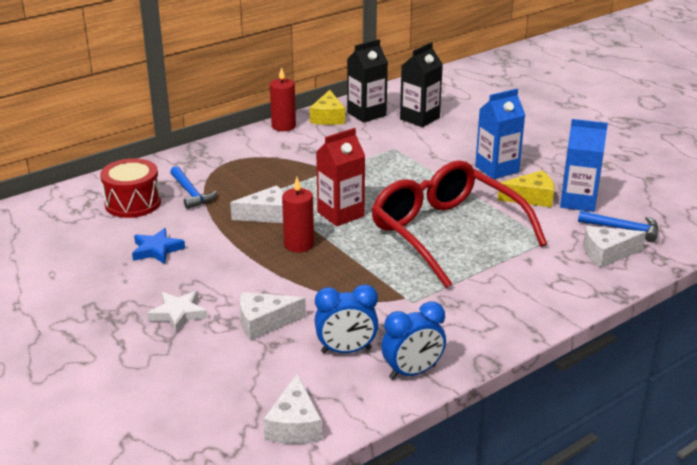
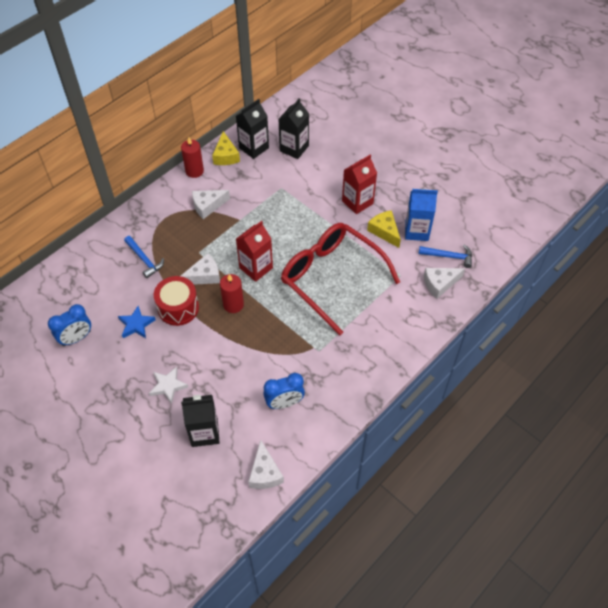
camera: 10 degrees left, 25 degrees up
(133, 203) = (105, 277): red drum -> red drum (178, 308)
(215, 368) = (204, 432): none -> black carton
(264, 323) = (227, 386): white cheese -> white cheese (207, 206)
(412, 372) = (329, 416): blue clock -> blue clock (76, 338)
(497, 169) = (357, 202): blue carton -> red carton
(531, 198) = (384, 231): yellow cheese -> yellow cheese turned 105 degrees counterclockwise

